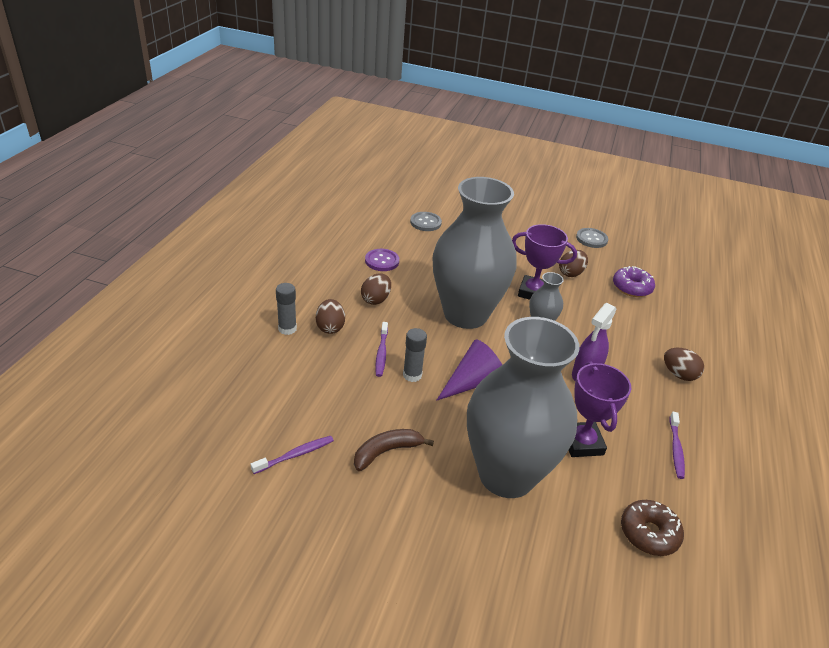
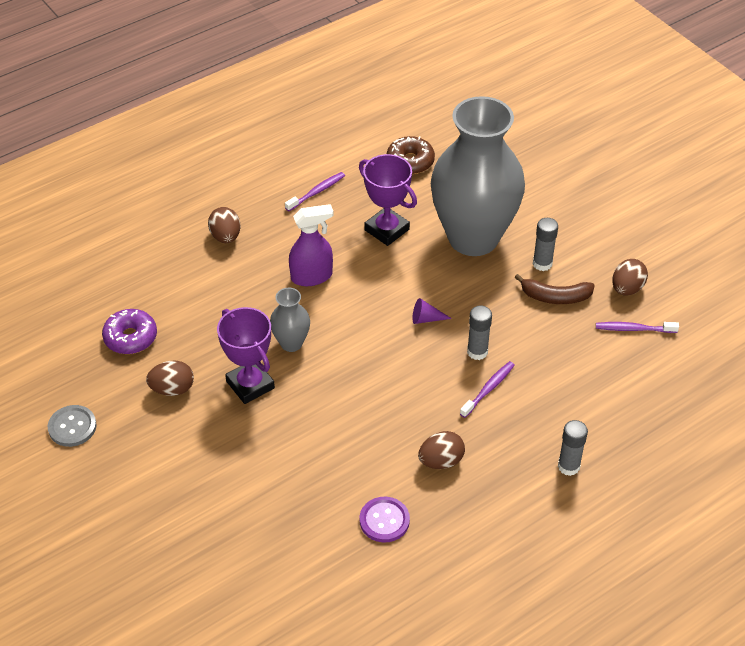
camera: 140 degrees left, 10 degrees up
(330, 327) = (520, 446): brown egg -> brown egg (627, 288)
(423, 480) = (542, 263): none -> grey glue stick
(425, 222) = (259, 568): grey button -> none
(465, 314) = (358, 393): grey vase -> none
(472, 382) = (426, 319): purple cone -> purple cone, size x0.51
(582, 443) = (387, 230): purple trophy -> purple trophy turned 75 degrees counterclockwise

